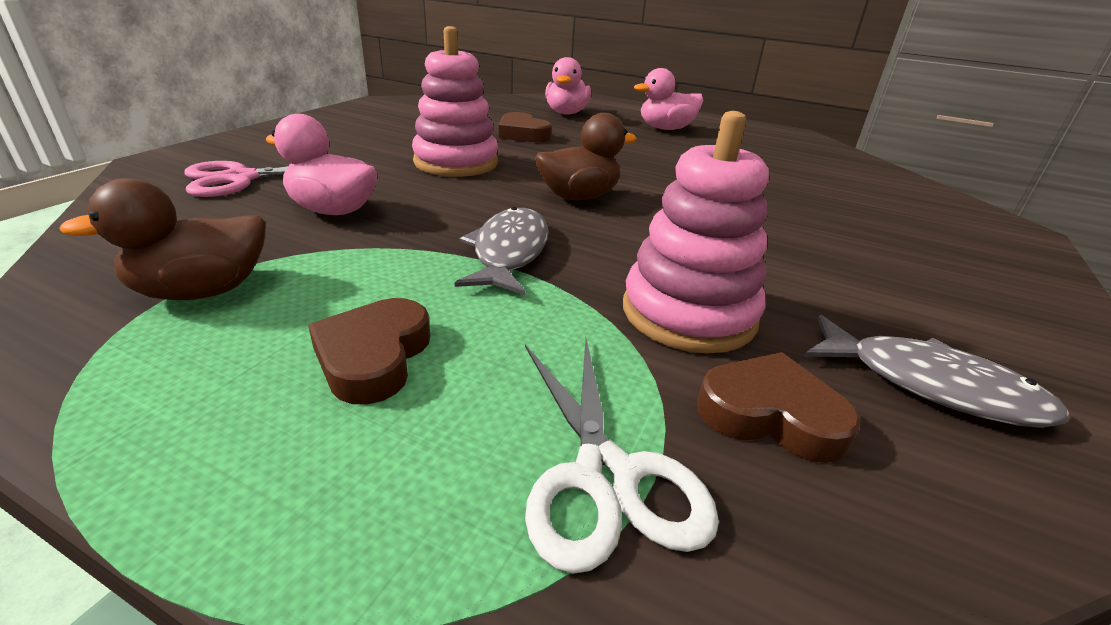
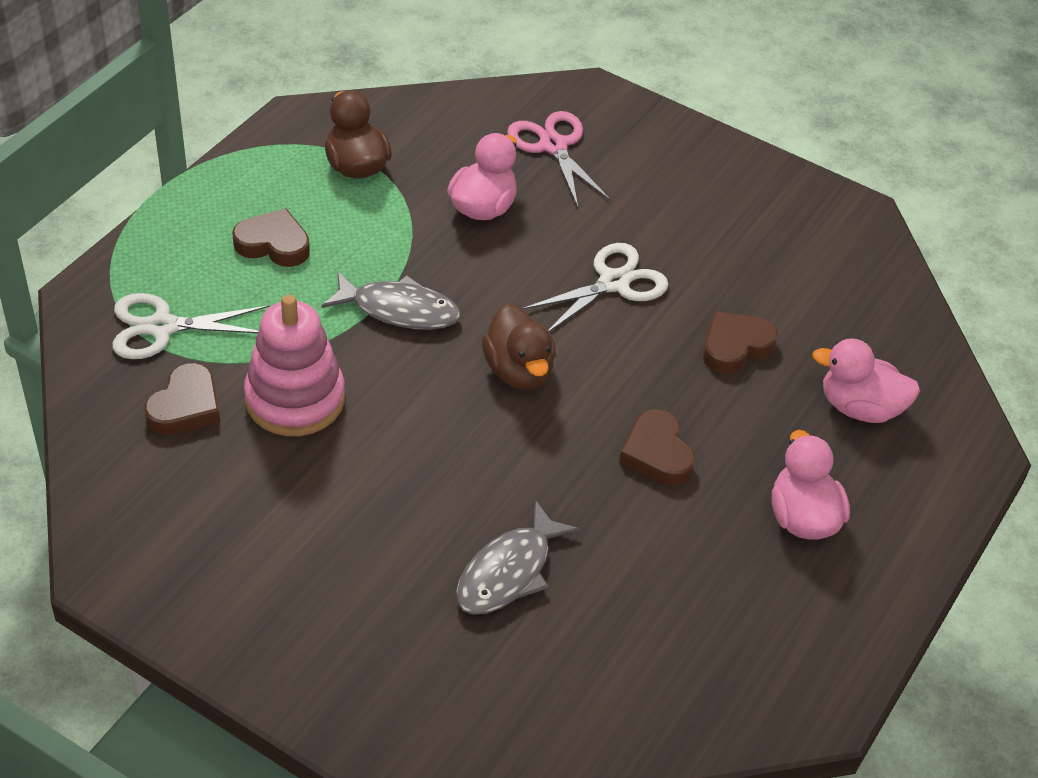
camera: 95 degrees right, 15 degrees up
(456, 162) = (613, 283): pink stacking toy -> white scissors
(641, 157) = (657, 453): none -> brown heart
(931, 385) = (191, 503): grey fish -> grey fish (509, 572)

